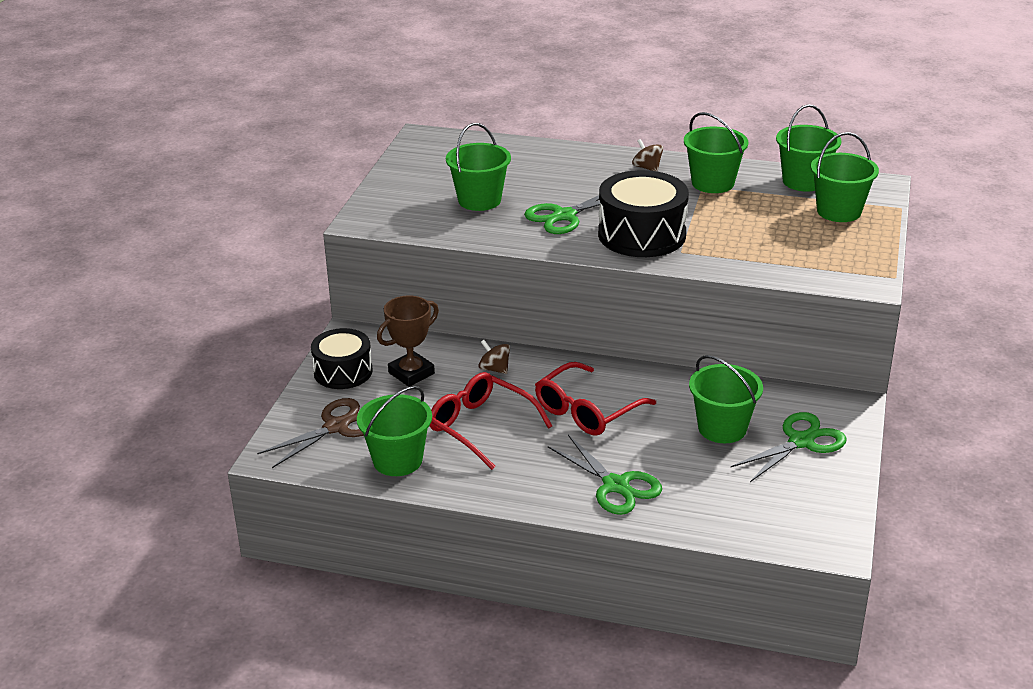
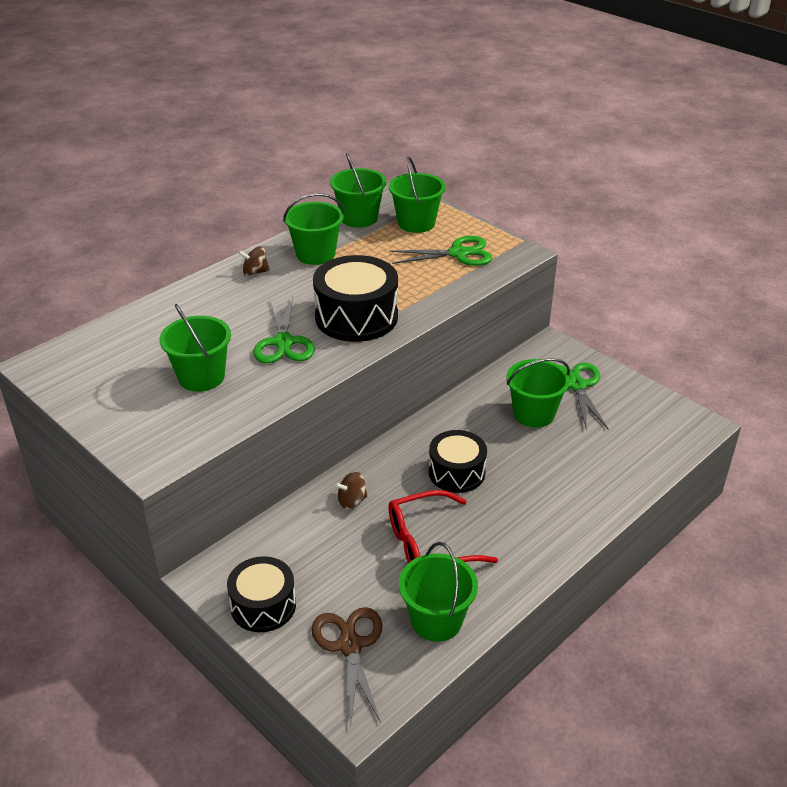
camera: 60 degrees left, 5 degrees up
(411, 373) = (310, 557): brown trophy -> none
(587, 411) = (456, 472): red glasses -> black drum
(616, 485) = (565, 499): green scissors -> green scissors (458, 253)

